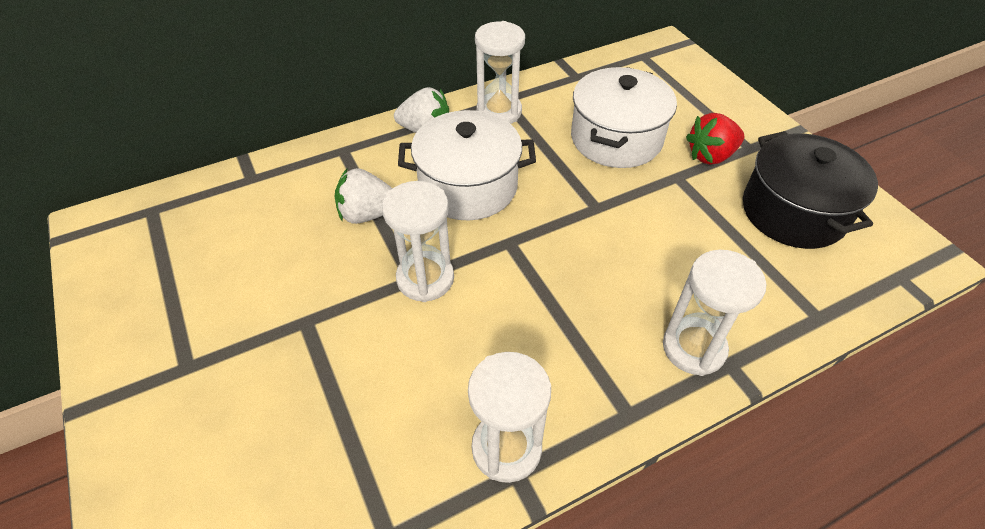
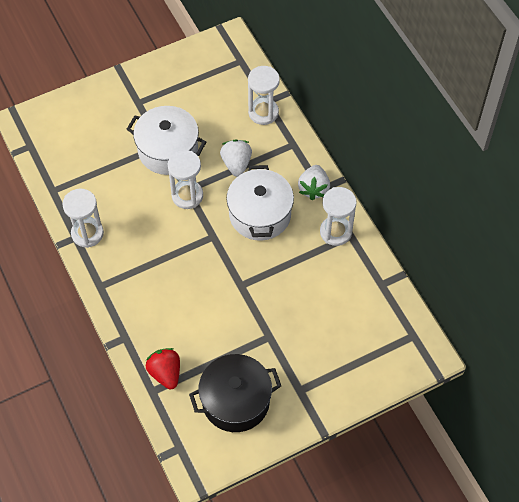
camera: 90 degrees right, 10 degrees up
(616, 139) = (308, 304): white pot -> white pot (168, 150)
(693, 348) = (136, 322): white hourglass -> white hourglass (263, 112)
(710, 156) = (290, 362): red strawberry -> red strawberry (165, 373)

